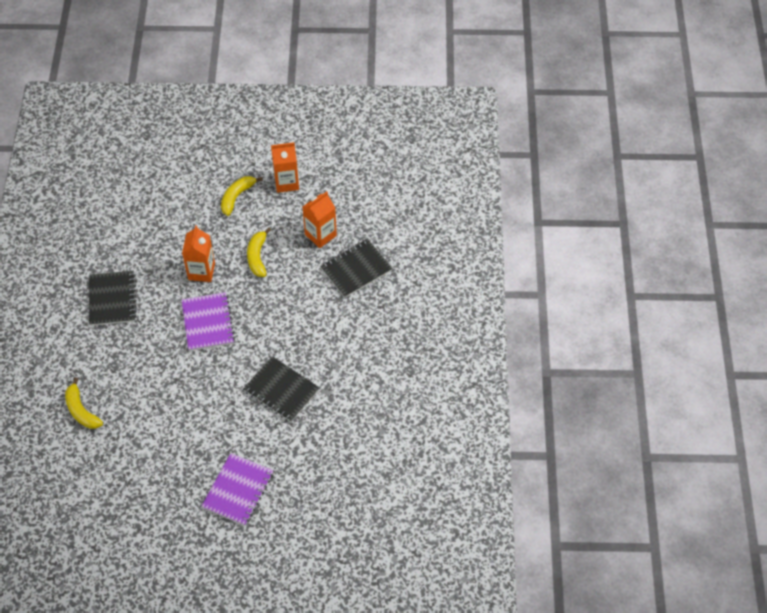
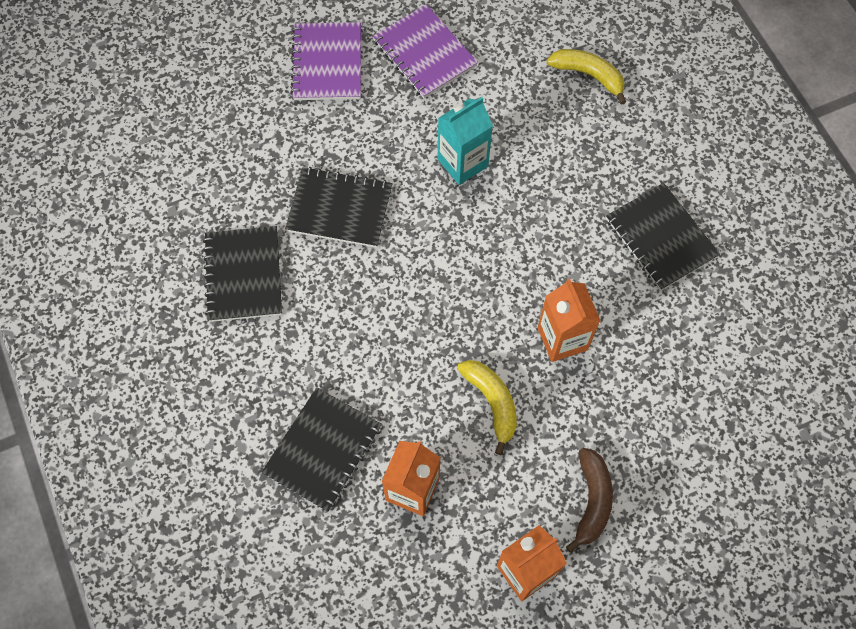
camera: 155 degrees right, 10 degrees up
(193, 388) = (462, 163): none -> turquoise carton
(208, 322) = (501, 262): purple notebook -> purple notebook (424, 53)
(237, 197) = (591, 501): yellow banana -> brown banana
(356, 375) = (243, 275): none -> black notebook

